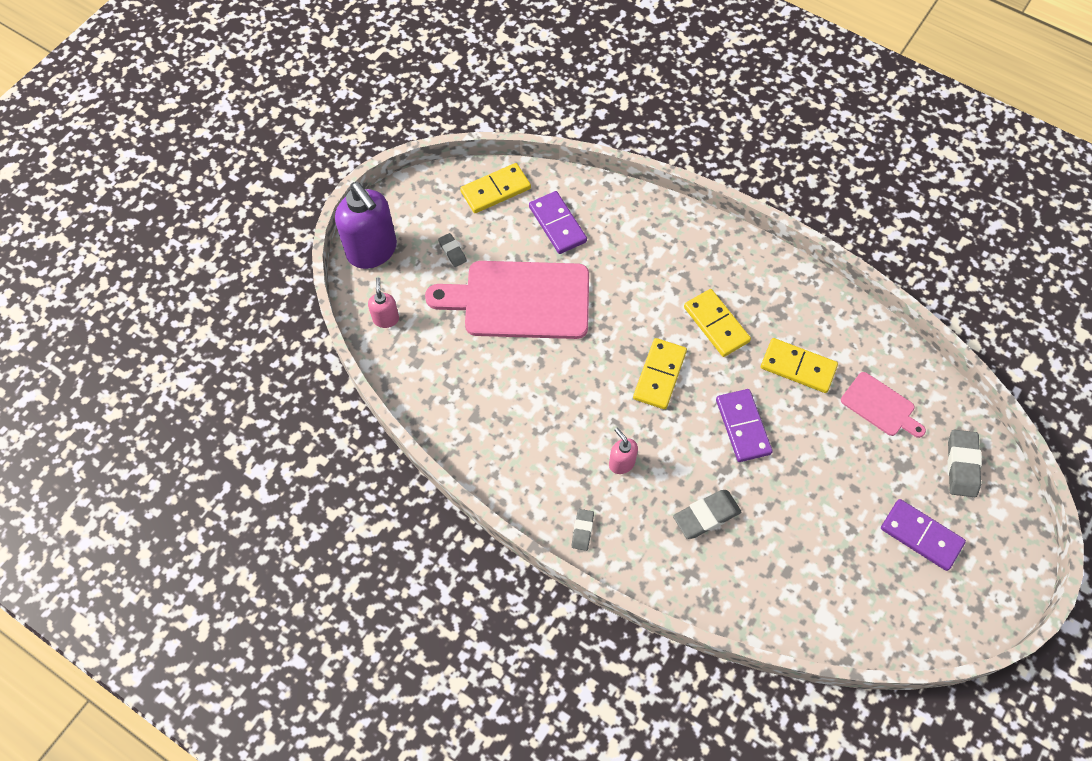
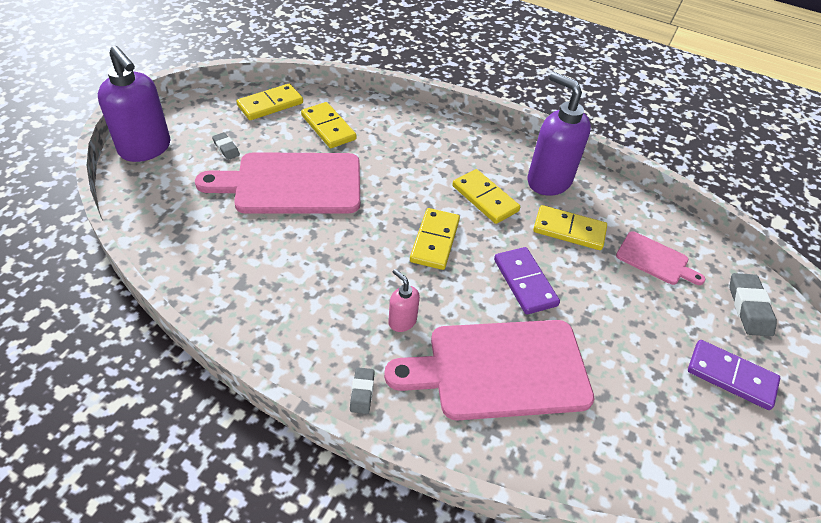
camera: 10 degrees left, 15 degrees down
(386, 319) = (152, 202): pink soap dispenser -> none
(557, 224) = (328, 127): purple domino -> yellow domino
(706, 516) = (500, 369): grey eraser -> pink cutting board
(787, 303) = (548, 181): none -> purple soap dispenser

